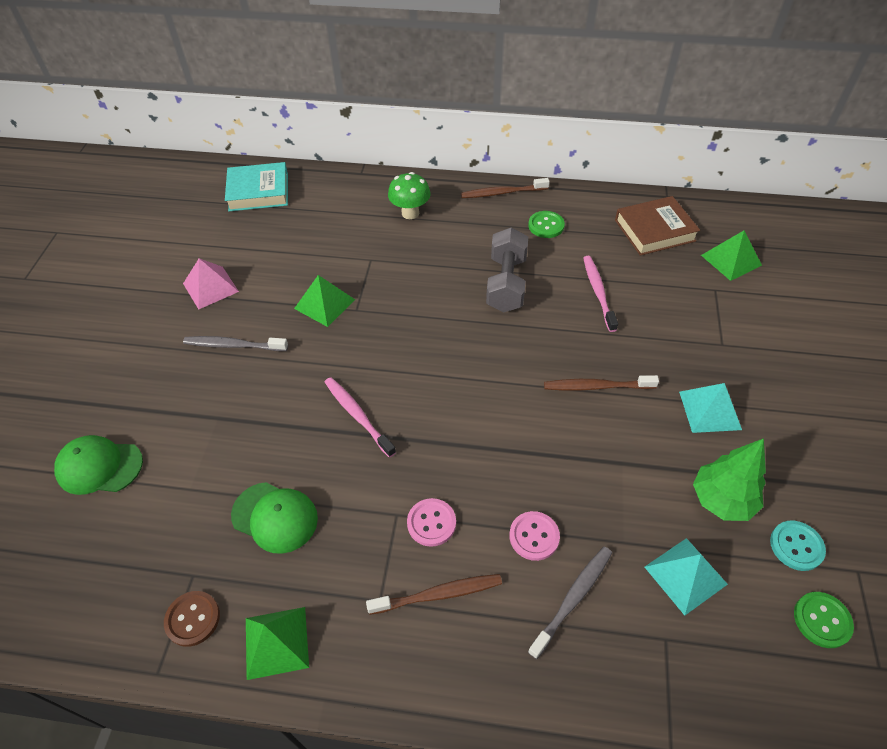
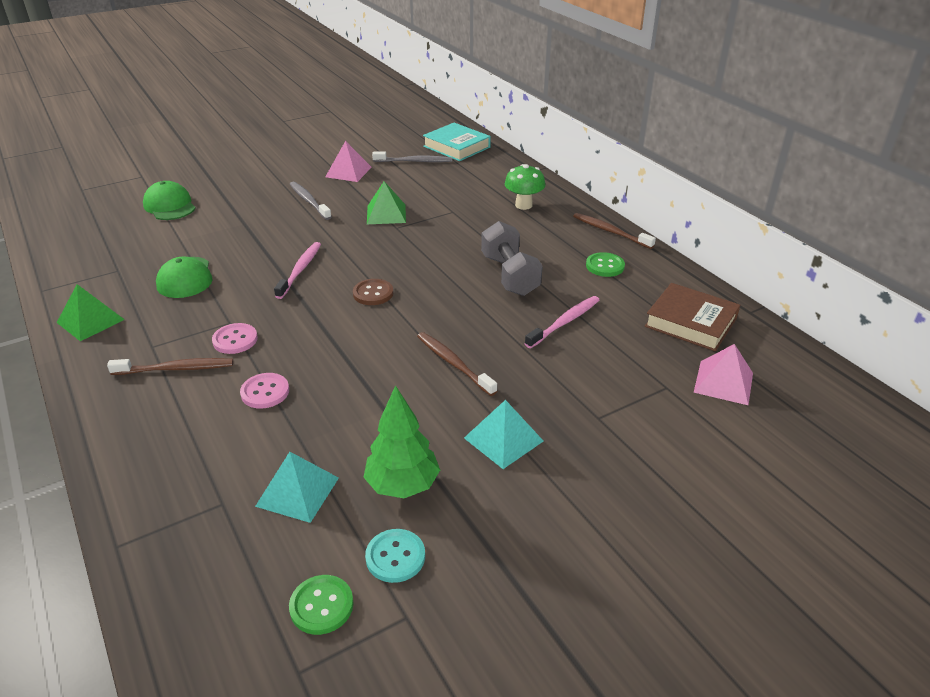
camera: 50 degrees right, 15 degrees down
(193, 619) = (86, 284): brown button -> brown button (373, 293)
(438, 594) = (176, 369): brown toothbrush -> brown toothbrush turned 45 degrees counterclockwise
(506, 283) = (510, 275): grey dumbbell -> grey dumbbell turned 75 degrees counterclockwise
(573, 599) = (222, 435): grey toothbrush -> grey toothbrush (414, 161)
(731, 260) = (723, 382): green pyramid -> pink pyramid

